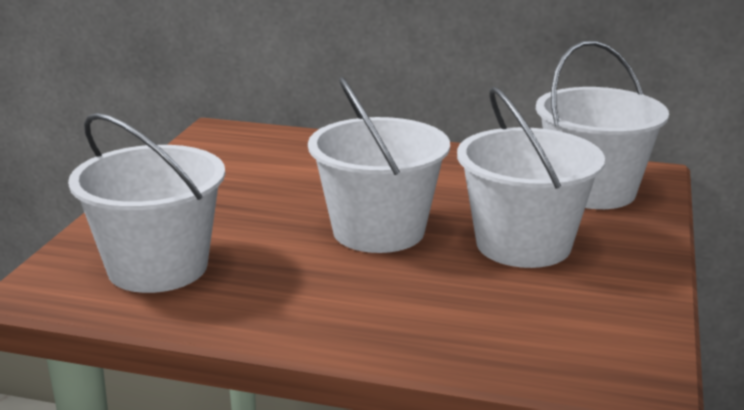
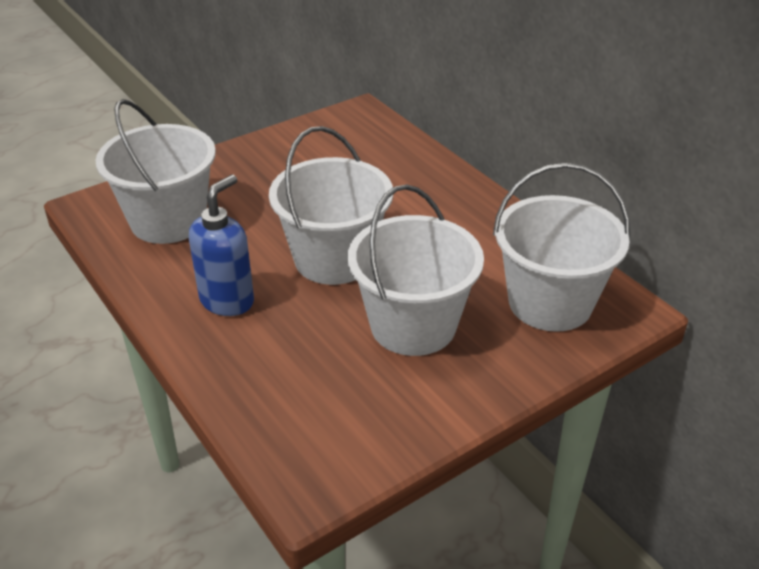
camera: 40 degrees right, 15 degrees up
(333, 298) = (227, 300): none -> blue soap dispenser

